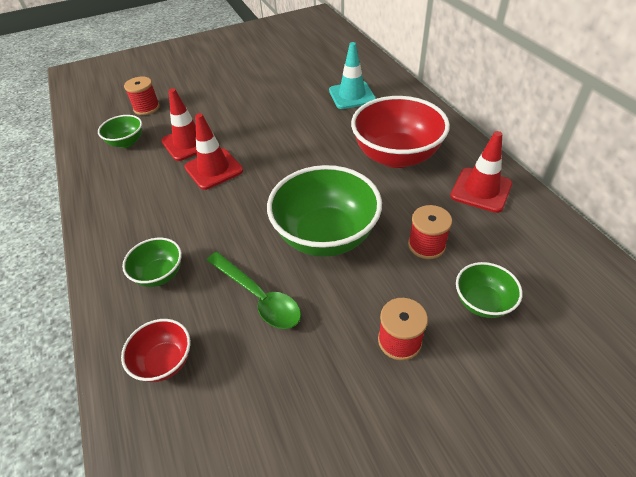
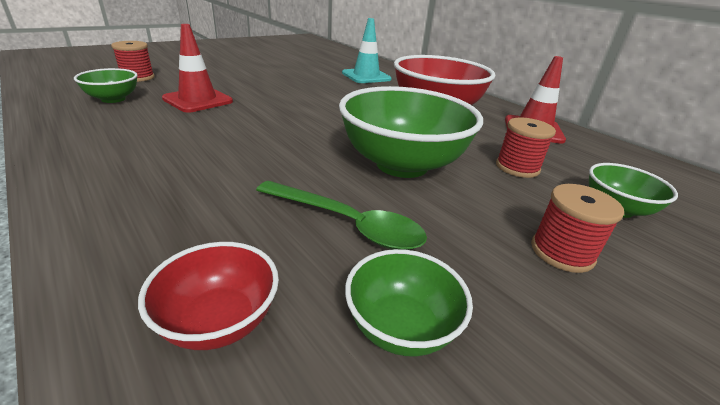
camera: 20 degrees left, 15 degrees down
(160, 274) = (184, 210): green bowl -> green bowl (400, 327)
(214, 169) = (237, 118): red traffic cone -> none

